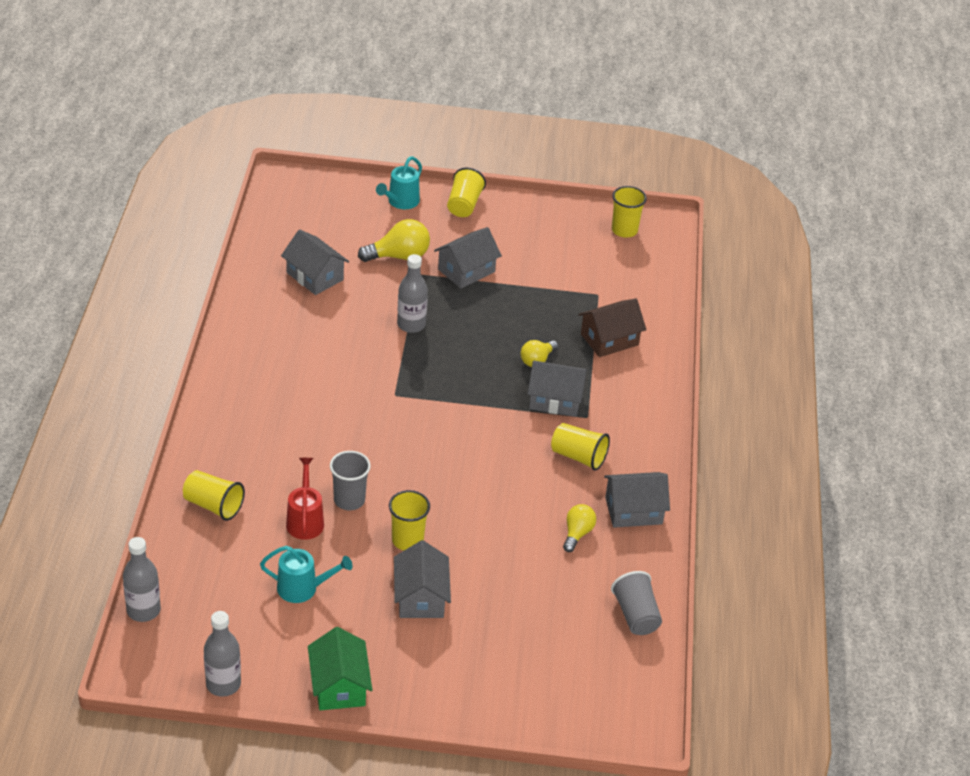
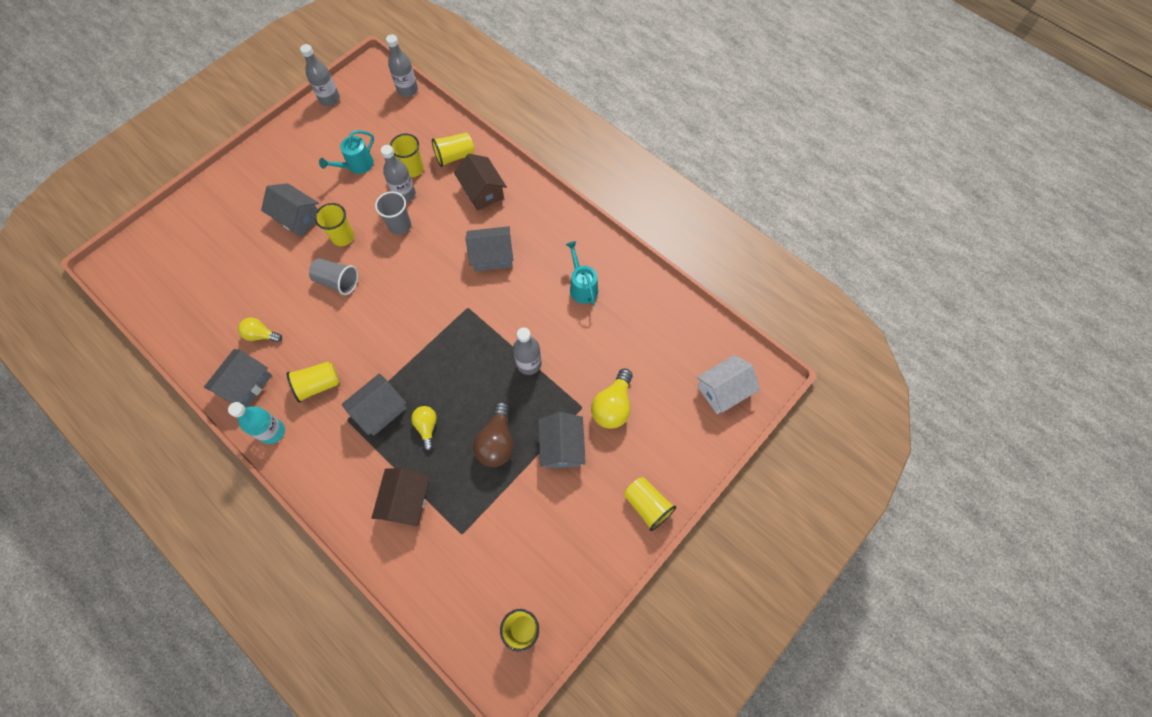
camera: 130 degrees right, 25 degrees up
(243, 456) = (482, 191): none -> brown house
(263, 533) = (413, 169): none -> yellow cup
(305, 520) = (404, 194): red watering can -> grey bottle
(315, 276) = (628, 331): grey house -> grey house (492, 255)
(318, 199) = (723, 390): none -> white house
(339, 686) = (280, 146): green house -> none
(400, 202) = (682, 453): turquoise watering can -> turquoise watering can (582, 286)
(503, 310) = (497, 442): none -> brown light bulb
(577, 533) = (261, 335): yellow light bulb -> yellow light bulb turned 135 degrees clockwise
(636, 615) = (176, 321): grey cup -> grey cup (337, 281)
(651, 461) = (272, 431): none -> turquoise bottle

